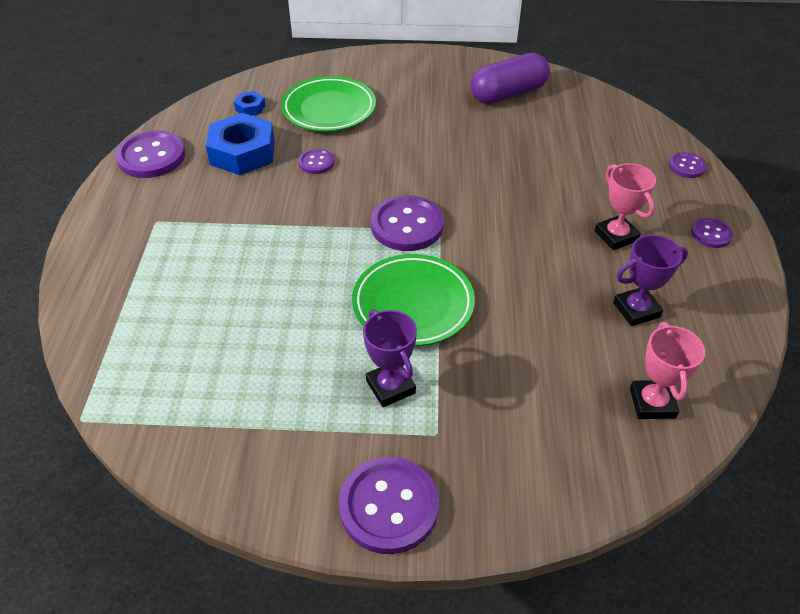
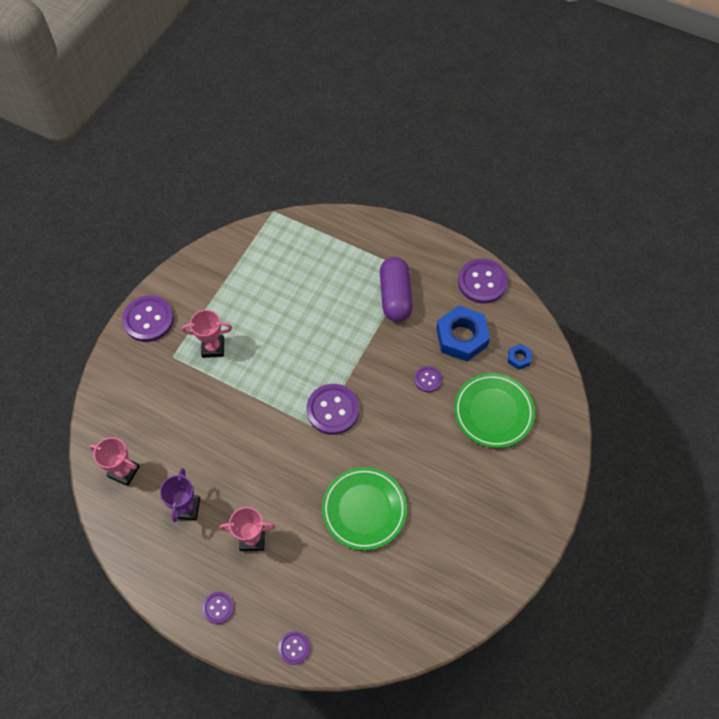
camera: 115 degrees right, 15 degrees up
(390, 387) = (213, 347): purple trophy -> pink trophy
(413, 304) = (263, 383): green plate -> green plate (364, 509)
(508, 94) = (456, 562): purple capsule -> purple capsule (395, 296)

